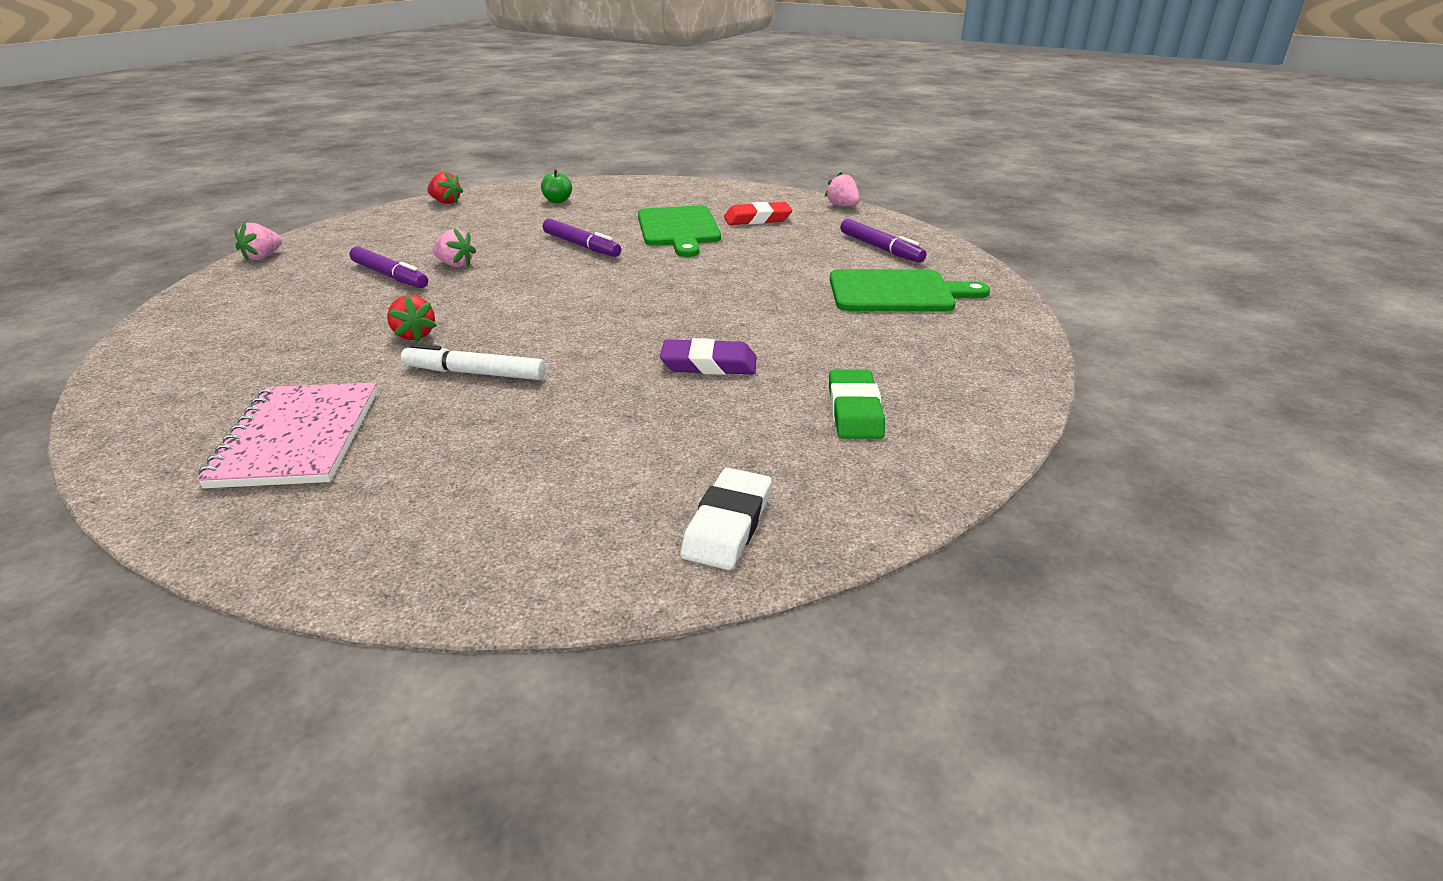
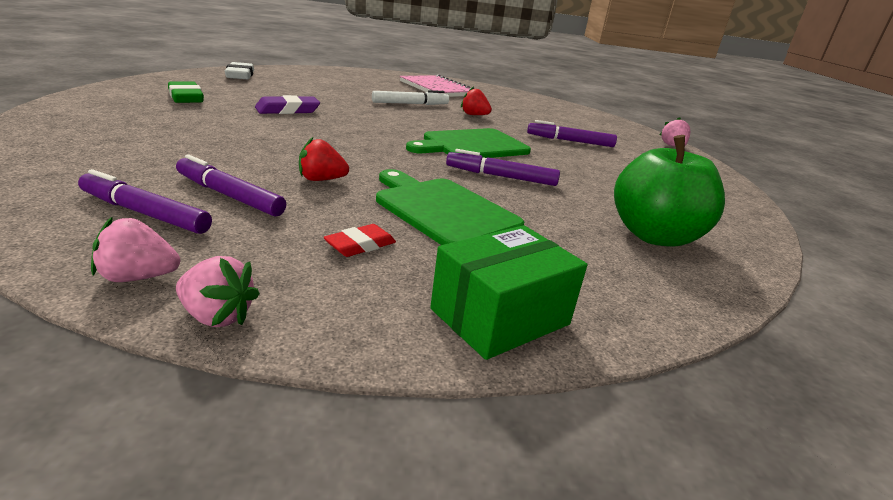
camera: 145 degrees right, 5 degrees down
(446, 202) = (738, 214): red strawberry -> red strawberry (321, 180)
(455, 265) = (552, 151): pink strawberry -> pink strawberry (138, 277)
(557, 201) = (654, 236): green apple -> green apple, size x2.25
(719, 191) = (500, 317): none -> green box
(757, 219) = (360, 245): red eraser -> red eraser, size x0.66
(824, 253) = (229, 195): none -> purple marker
(897, 292) = (136, 159): green cutting board -> green cutting board (471, 145)

